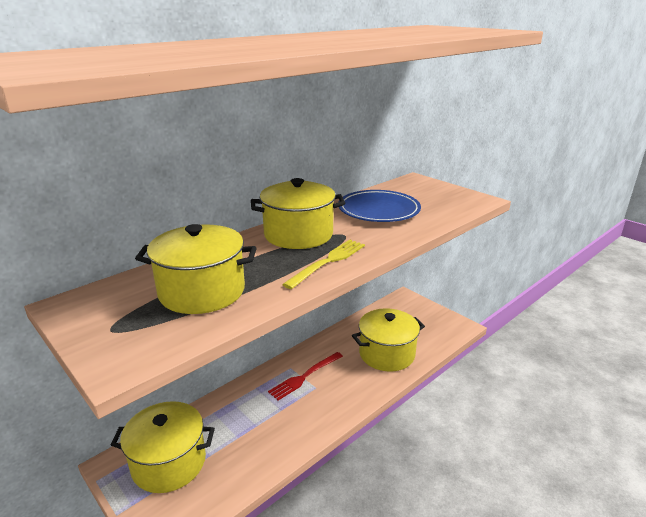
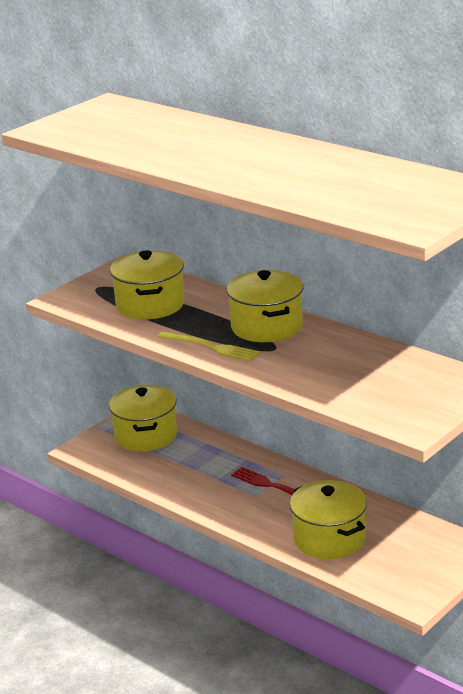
camera: 85 degrees right, 0 degrees up
(378, 210) = (348, 362): blue plate -> none

